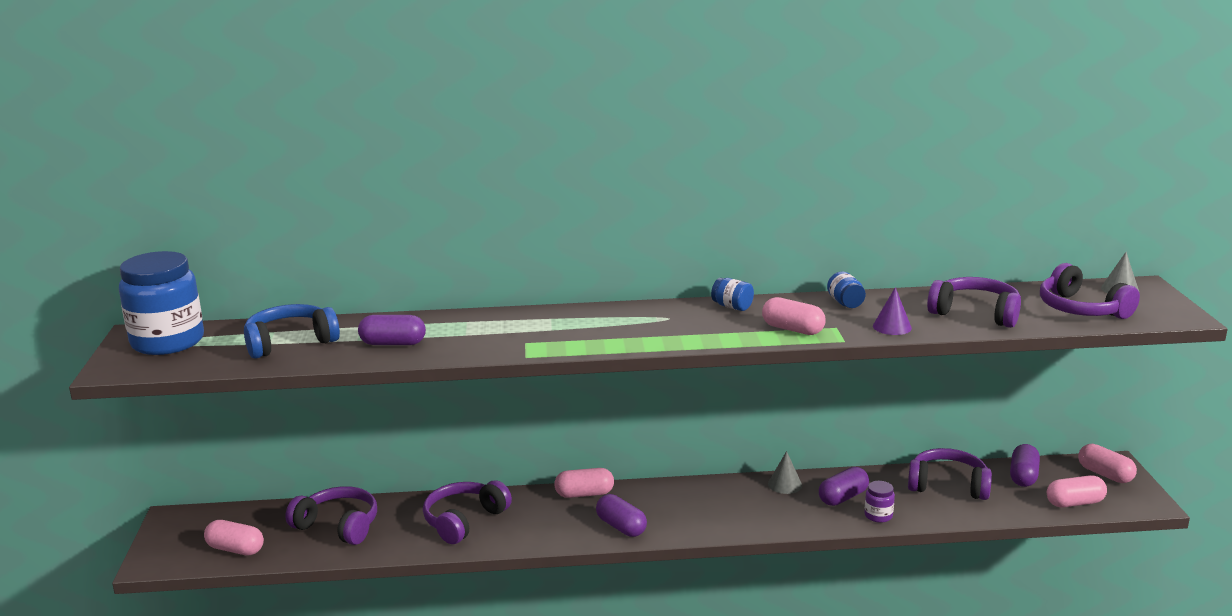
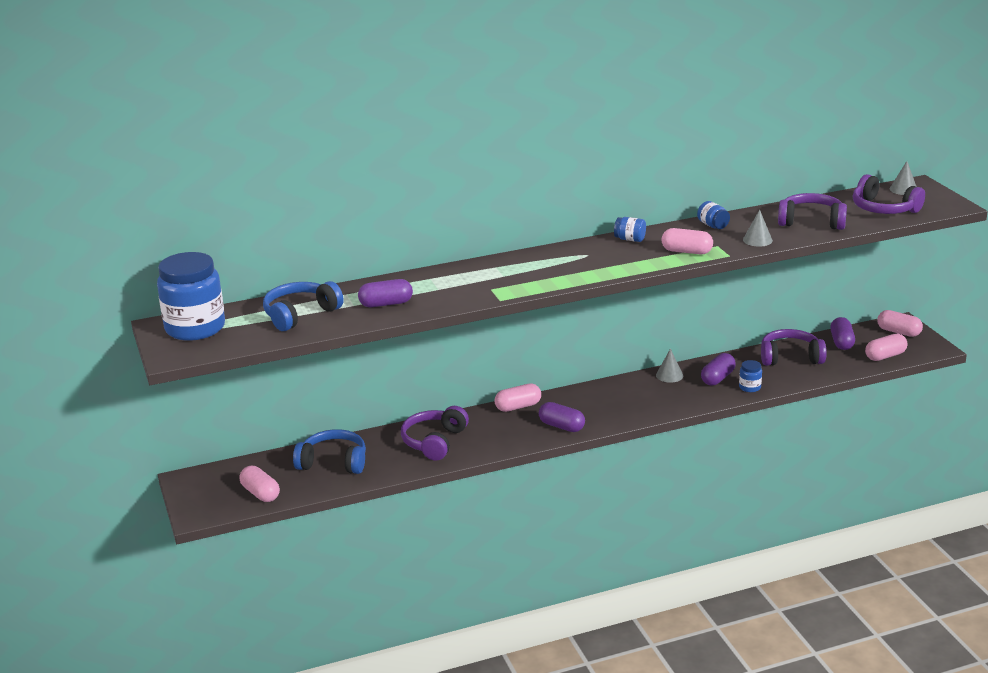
camera: 15 degrees left, 5 degrees up
(235, 549) = (260, 493): pink capsule -> pink capsule turned 45 degrees clockwise
(338, 526) = (333, 462): purple headphones -> blue headphones
(878, 515) = (749, 387): purple jar -> blue jar
(892, 327) = (757, 240): purple cone -> grey cone

